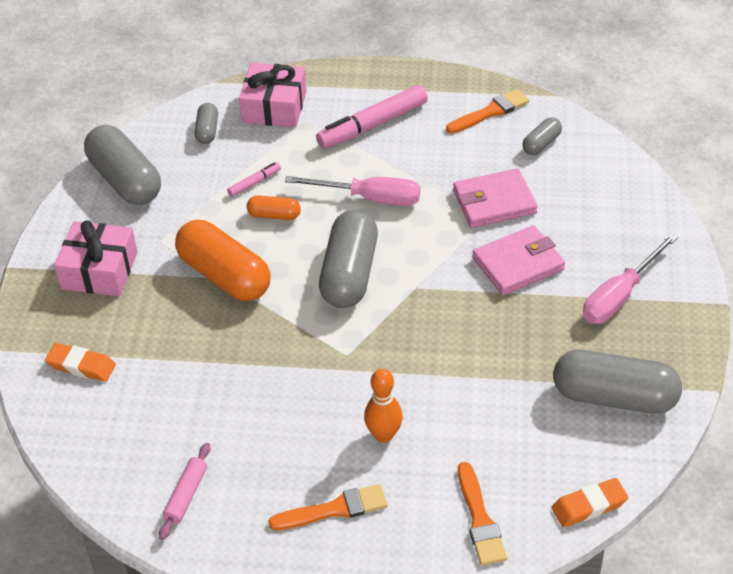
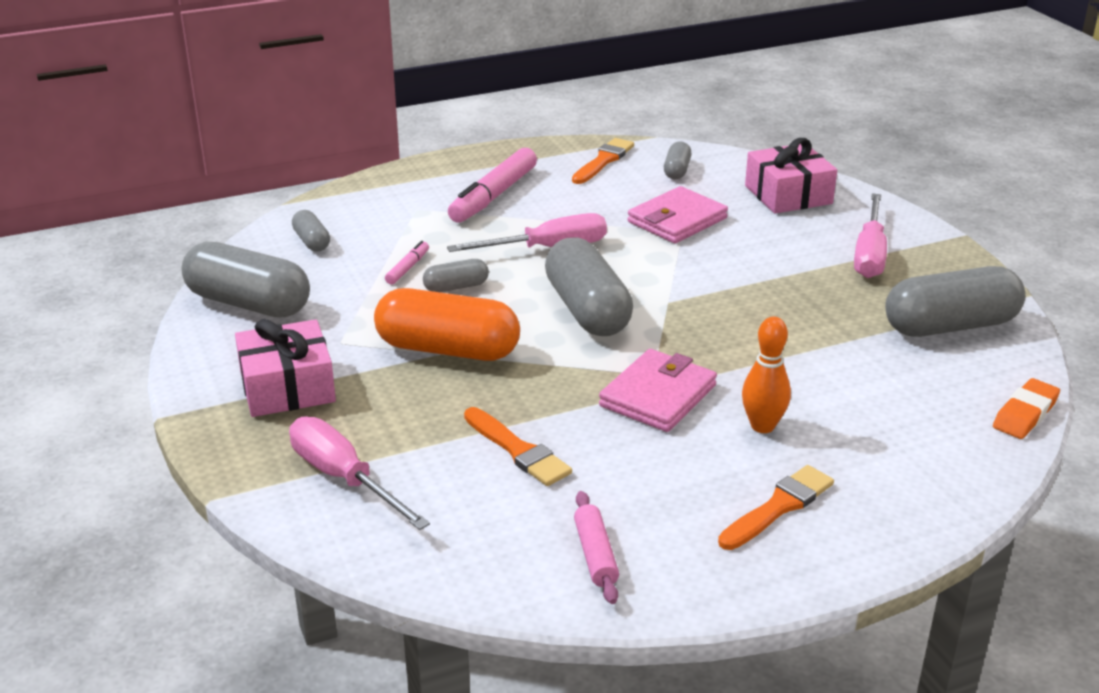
camera: 30 degrees left, 15 degrees down
(81, 366) = (344, 478): orange eraser -> pink screwdriver
(274, 107) = (372, 207): pink gift -> pink gift (788, 195)
(274, 215) = (456, 287): orange capsule -> grey capsule
(480, 519) = (936, 461): orange brush -> orange brush (518, 450)
(518, 264) = (750, 257): pink wallet -> pink wallet (658, 396)

